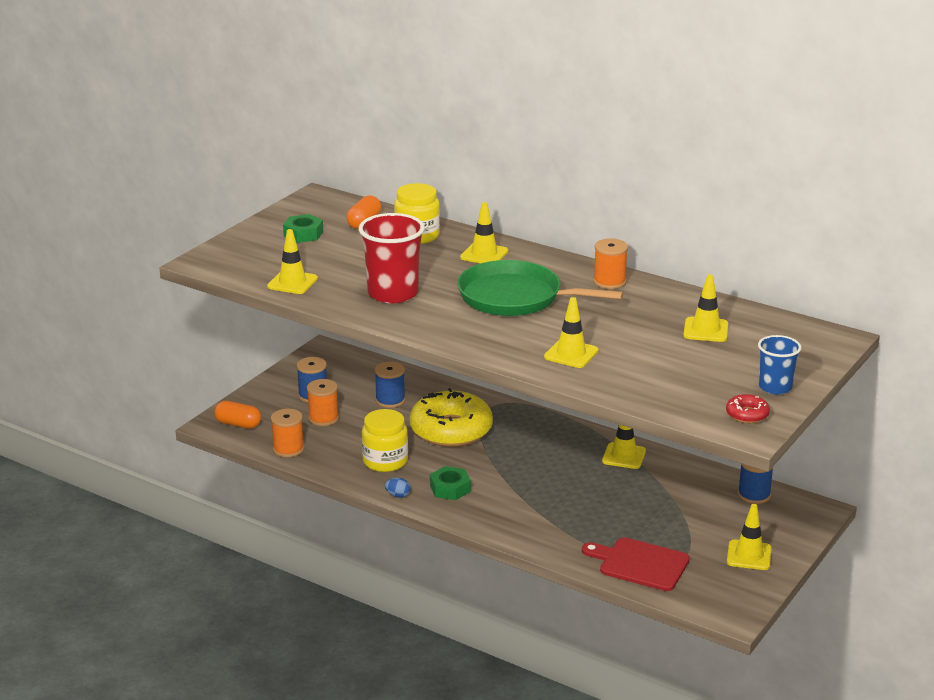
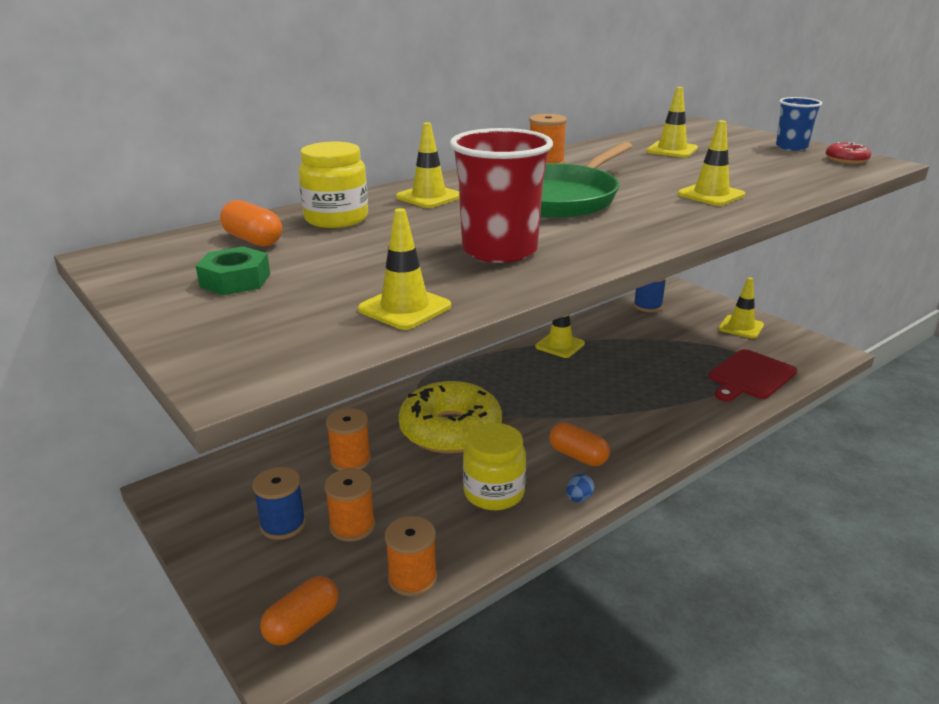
camera: 70 degrees left, 0 degrees up
(390, 400) = (350, 460): blue spool -> orange spool
(450, 488) = (578, 456): green nut -> orange capsule

